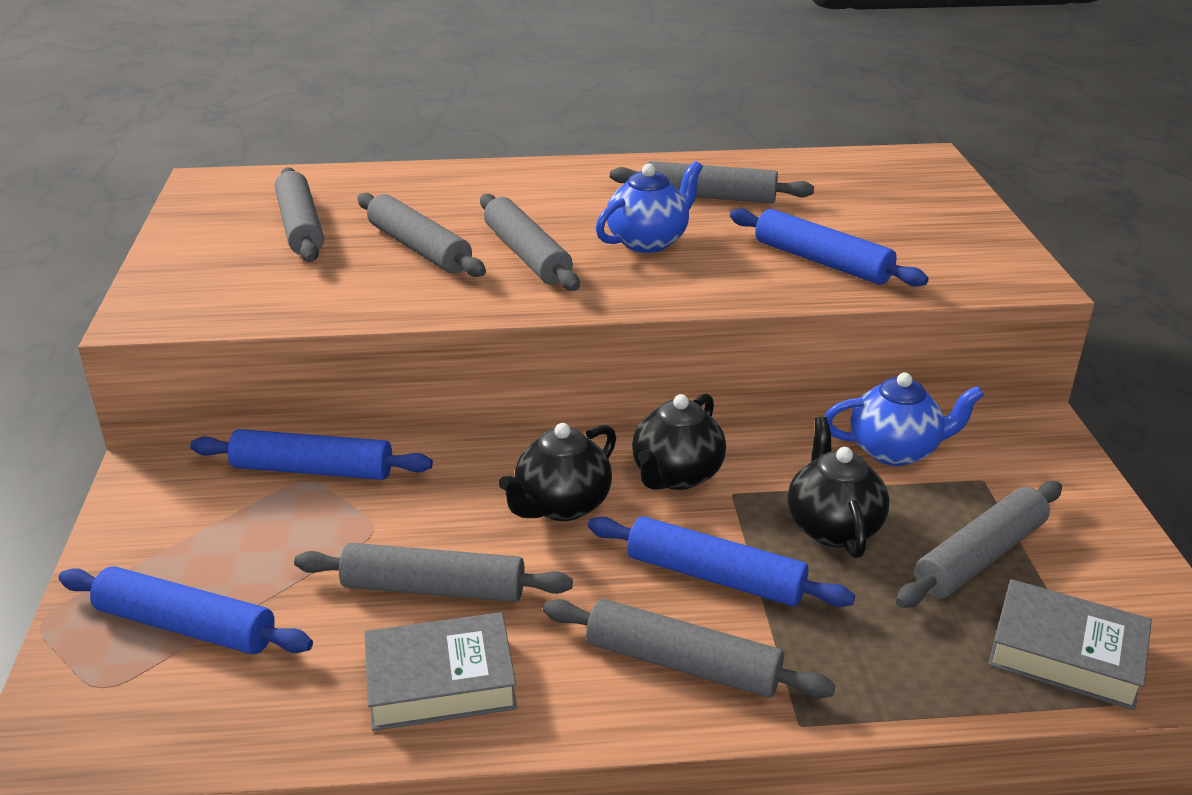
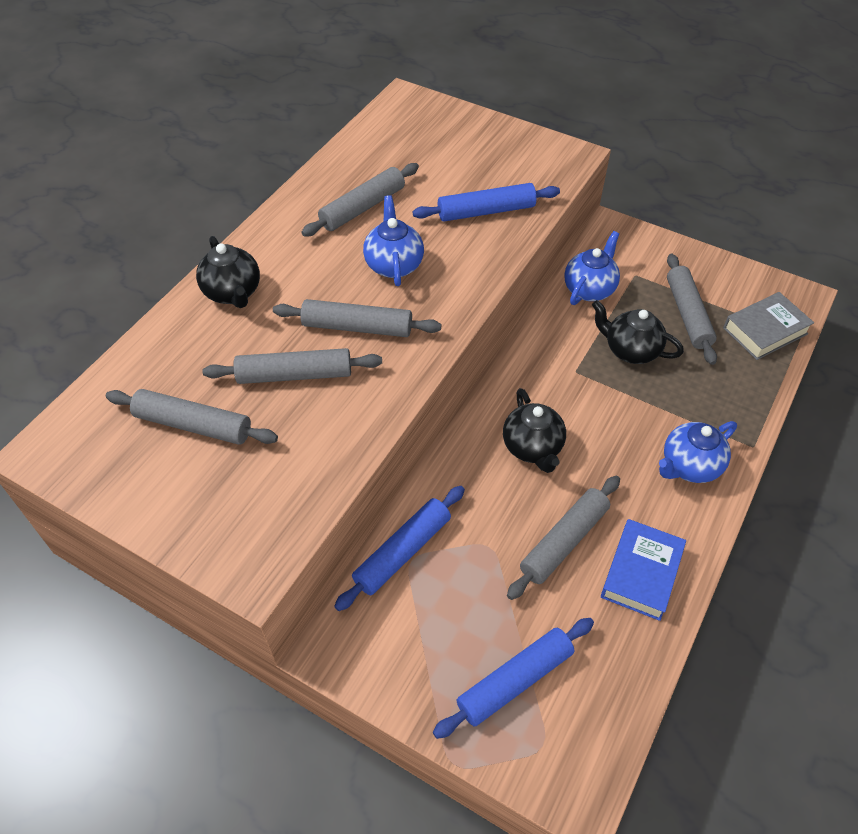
camera: 55 degrees left, 20 degrees up
(440, 682) = (641, 573): grey book -> blue book
(676, 475) = (543, 385): black teapot -> black teapot (233, 293)
(682, 663) = (689, 466): grey rolling pin -> blue teapot
(715, 577) = (636, 417): blue rolling pin -> none

